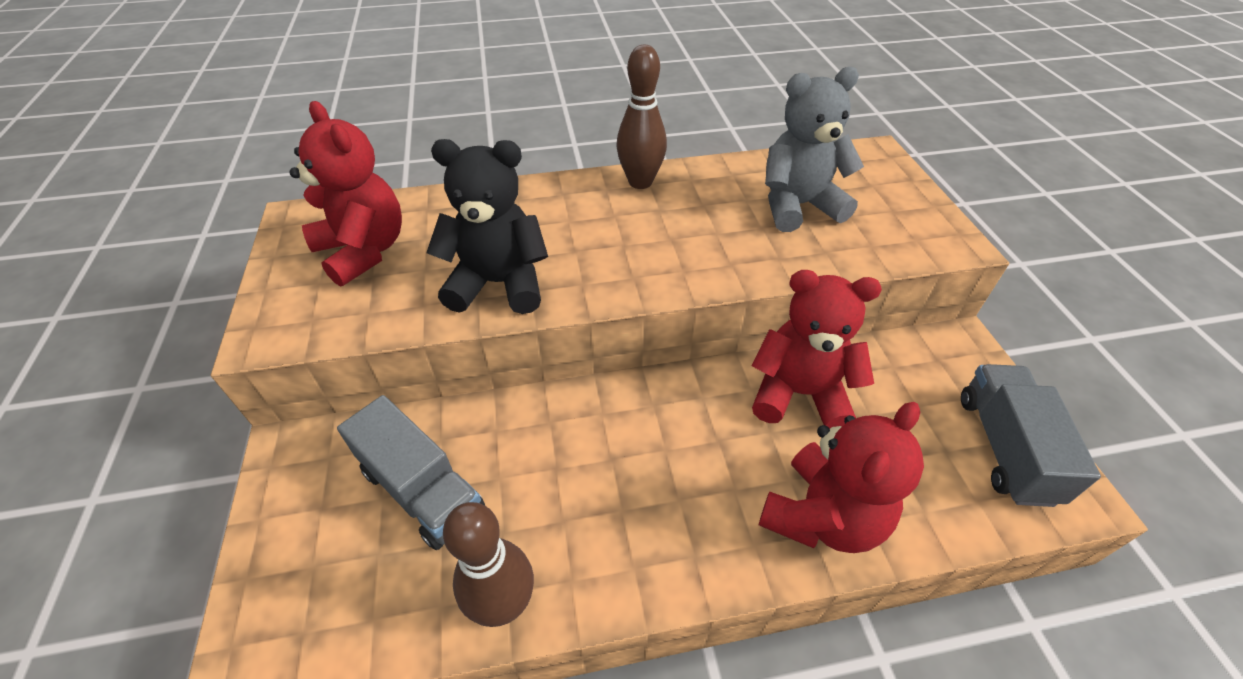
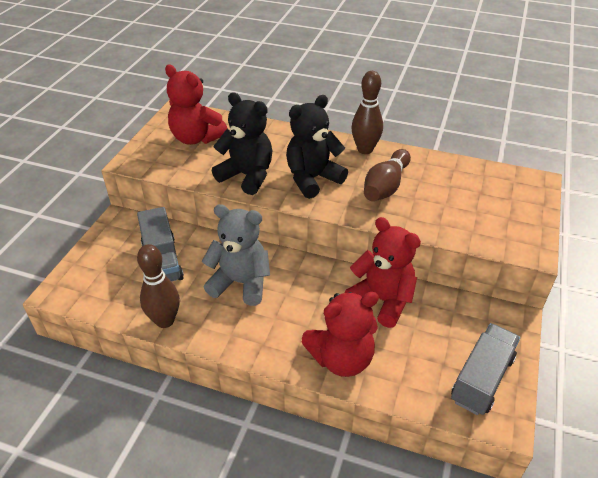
camera: 30 degrees right, 5 degrees down
(364, 251) = (196, 138): red teddy bear -> red teddy bear turned 135 degrees clockwise
(603, 251) = (312, 179): none -> black teddy bear
(712, 224) = (385, 186): none -> brown bowling pin
(798, 206) = (448, 194): grey teddy bear -> grey teddy bear (240, 283)

